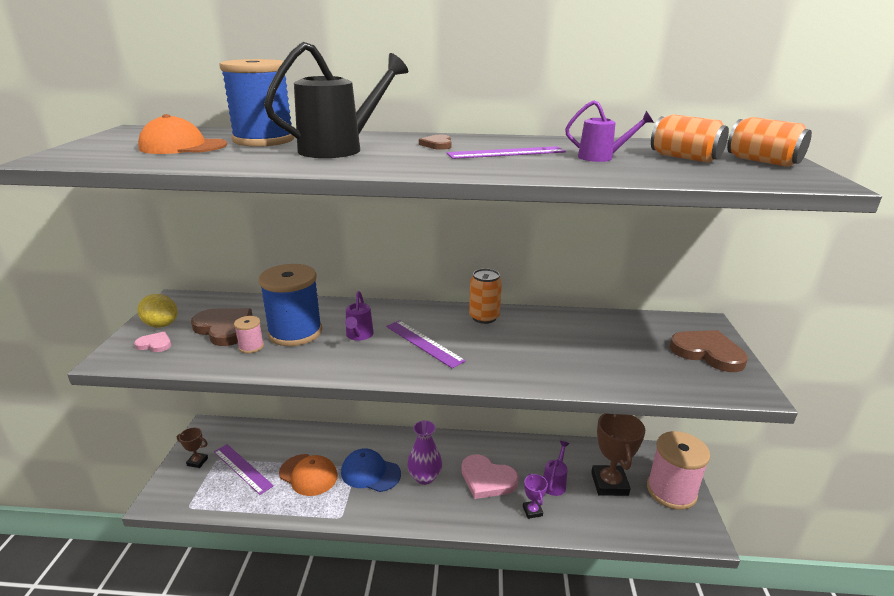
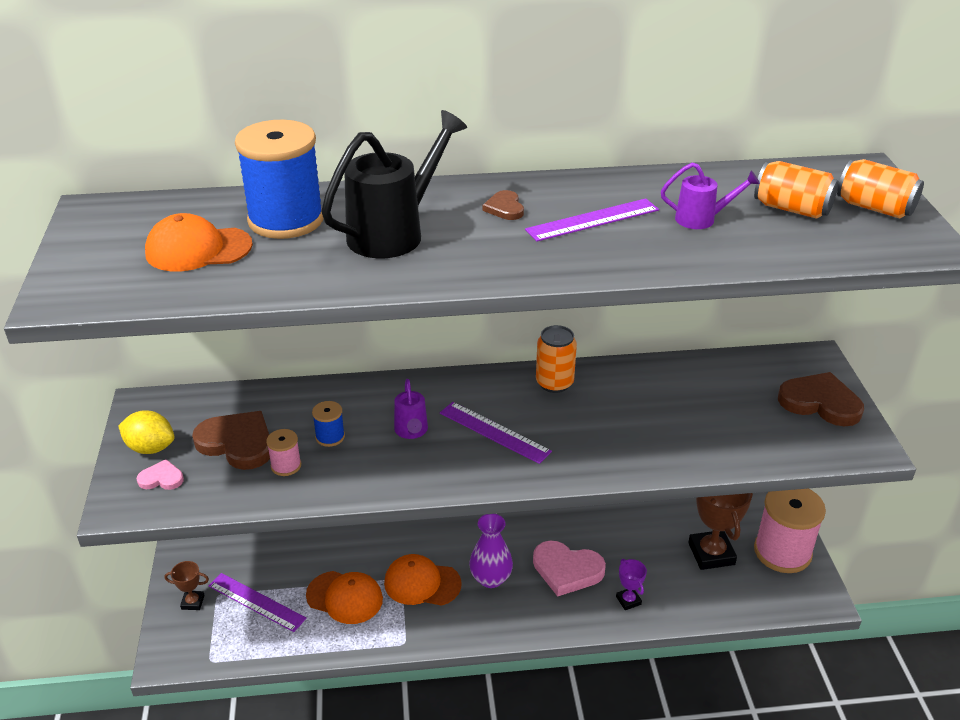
camera: 10 degrees left, 10 degrees up
(295, 332) = (330, 437): blue spool -> blue spool, size x0.44
(370, 473) = (422, 583): blue cap -> orange cap
(554, 483) = (648, 562): purple watering can -> none

